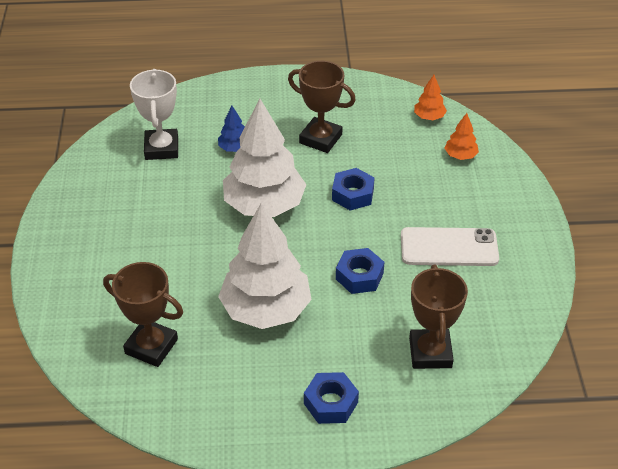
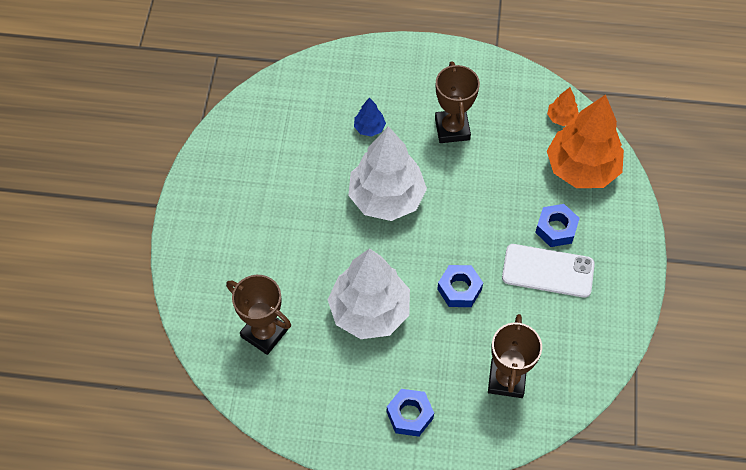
camera: 10 degrees right, 15 degrees up
(161, 148) = (301, 118): white trophy -> none
(320, 139) = (452, 129): brown trophy -> brown trophy turned 45 degrees clockwise
(353, 194) = (470, 198): blue nut -> blue nut (556, 229)
(460, 156) = (582, 168): orange tree -> orange tree, size x2.33

